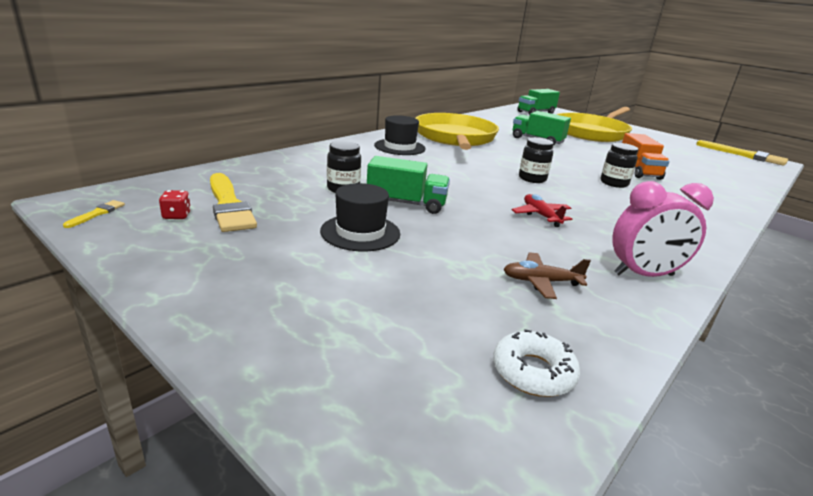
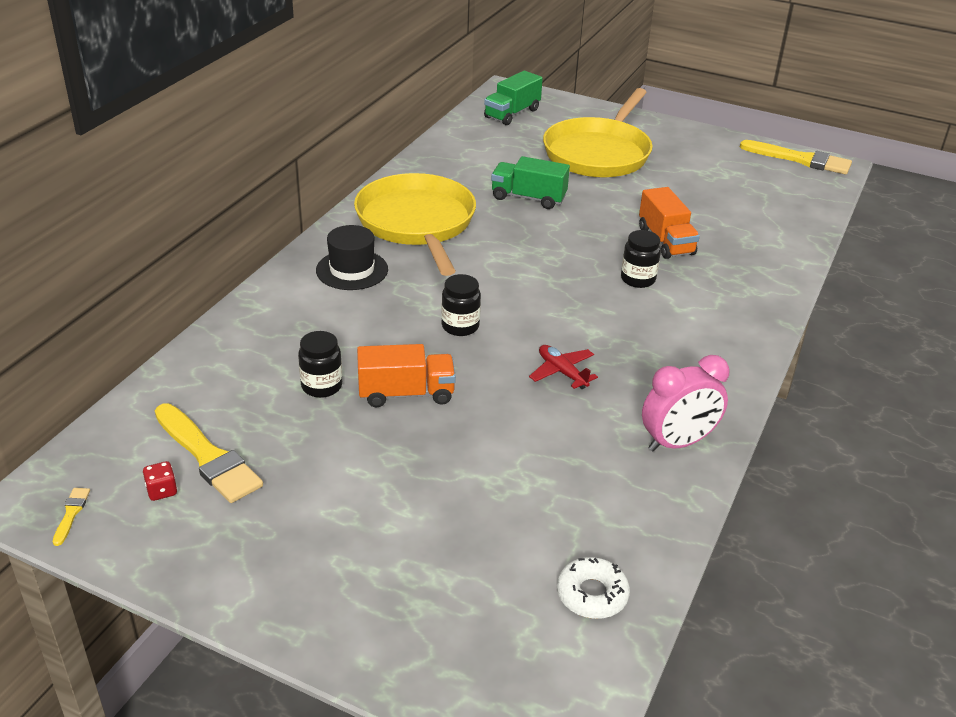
camera: 15 degrees left, 10 degrees up
(360, 232) = (376, 460): black hat -> none
(406, 203) = (406, 393): green truck -> orange truck
(532, 179) = (539, 298): black jar -> black jar (460, 326)
(541, 282) = (580, 482): brown plane -> none

